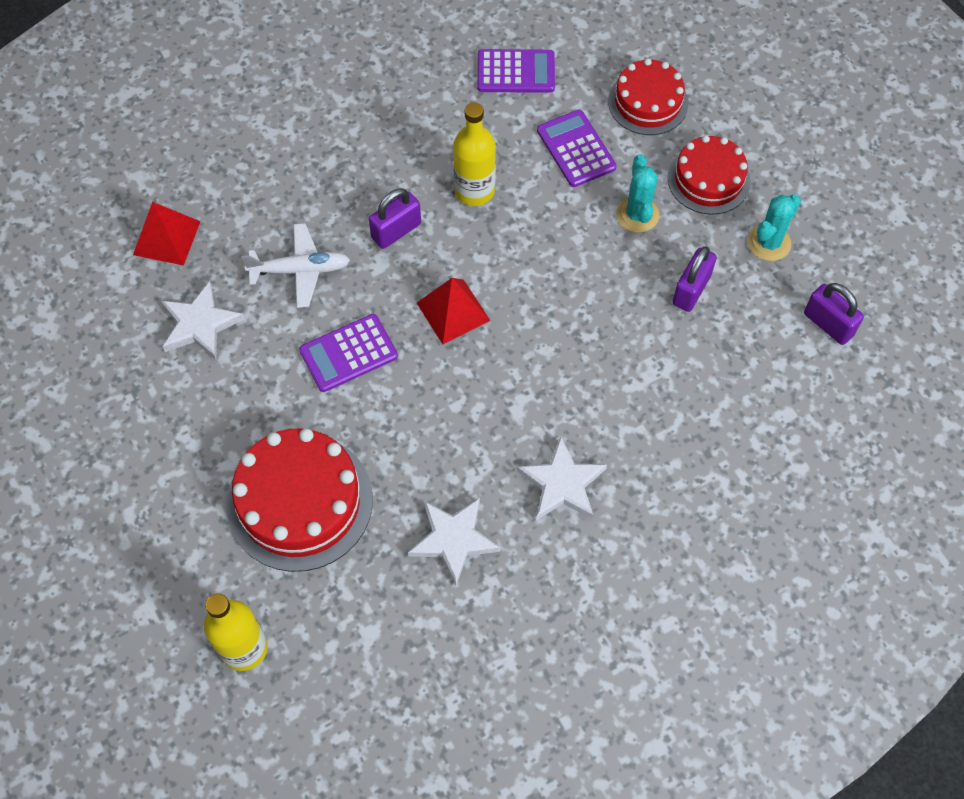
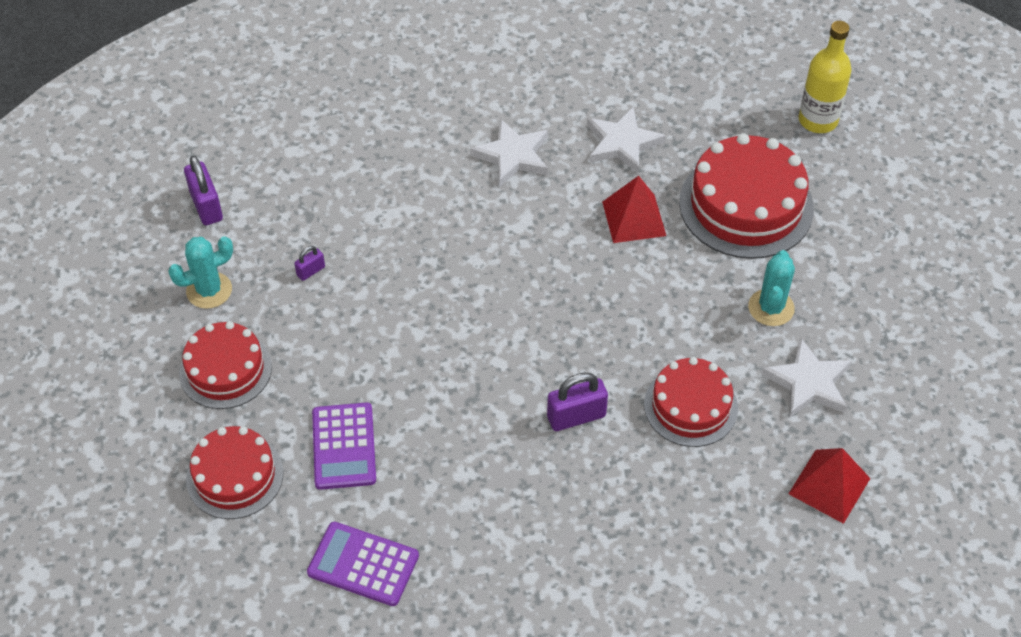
camera: 160 degrees left, 10 degrees down
(300, 270) = (690, 406): white plane -> red cake
(348, 353) = (665, 312): purple calculator -> none
(453, 311) = (549, 319): red pyramid -> red pyramid (634, 218)
(474, 190) = (475, 434): yellow bottle -> none
(637, 215) = (319, 356): turquoise cactus -> turquoise cactus (771, 308)
(691, 290) = (311, 271): purple padlock -> purple padlock, size x0.54

